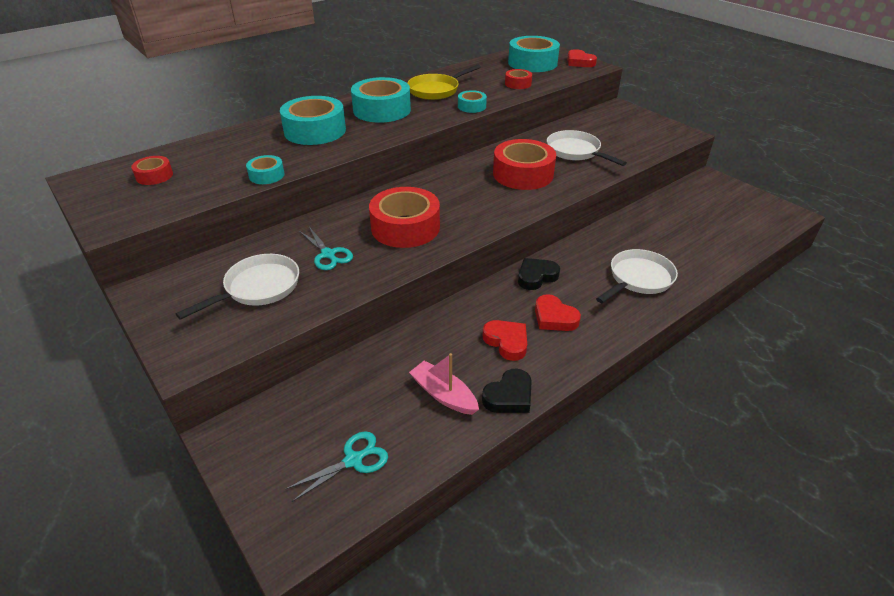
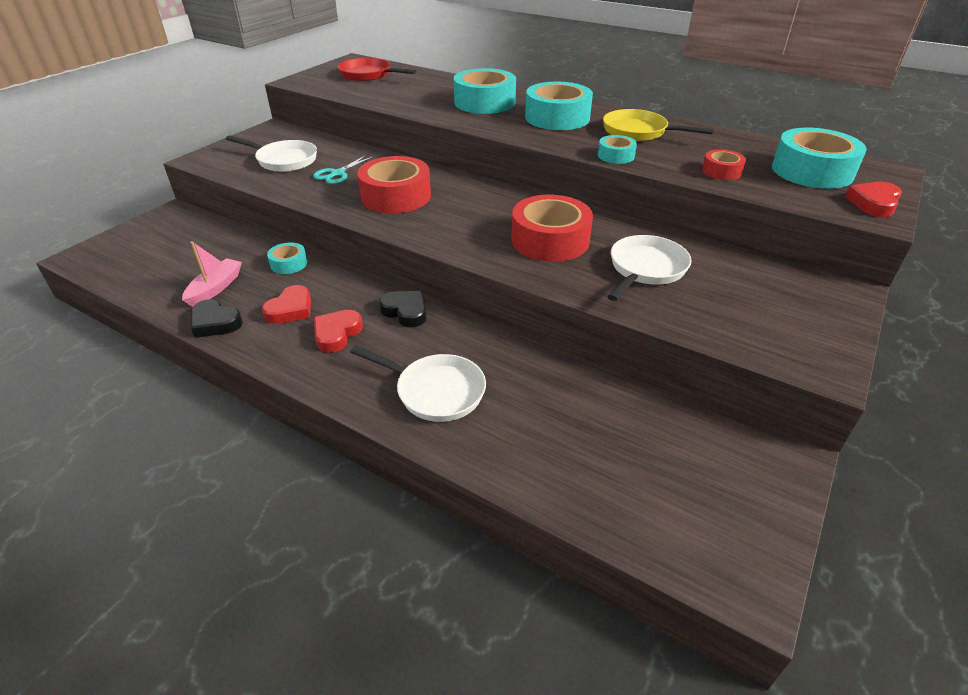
camera: 70 degrees right, 0 degrees up
(154, 176) = (368, 75): red tape -> red pan
(266, 175) = (390, 104): turquoise tape -> turquoise tape (289, 264)
(353, 460) = (145, 263): turquoise scissors -> none

